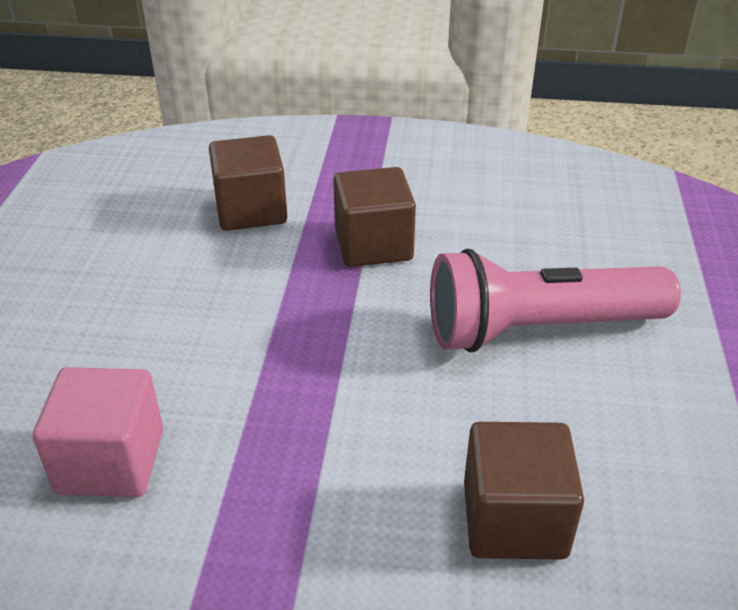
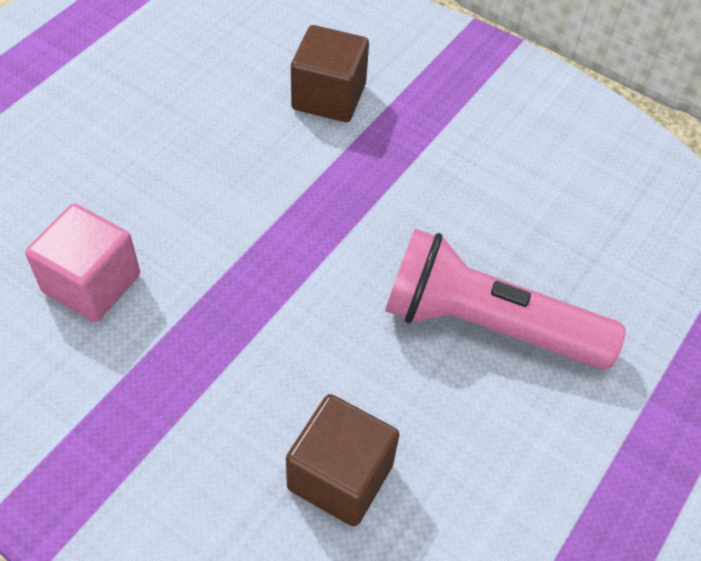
camera: 25 degrees right, 15 degrees up
(373, 245) = (407, 177): brown cube -> none

